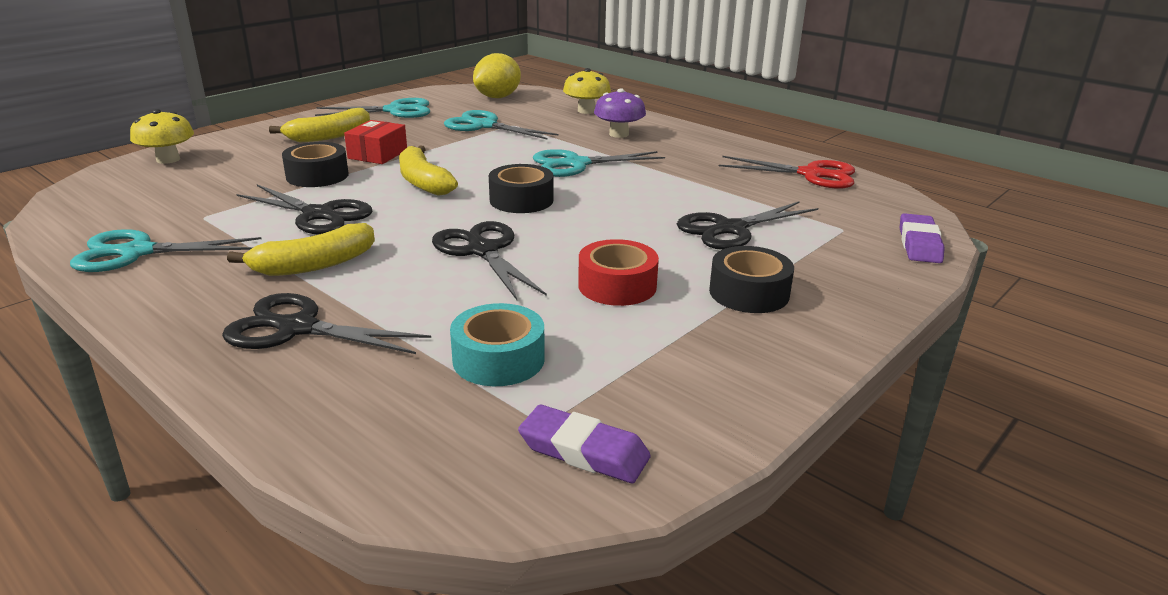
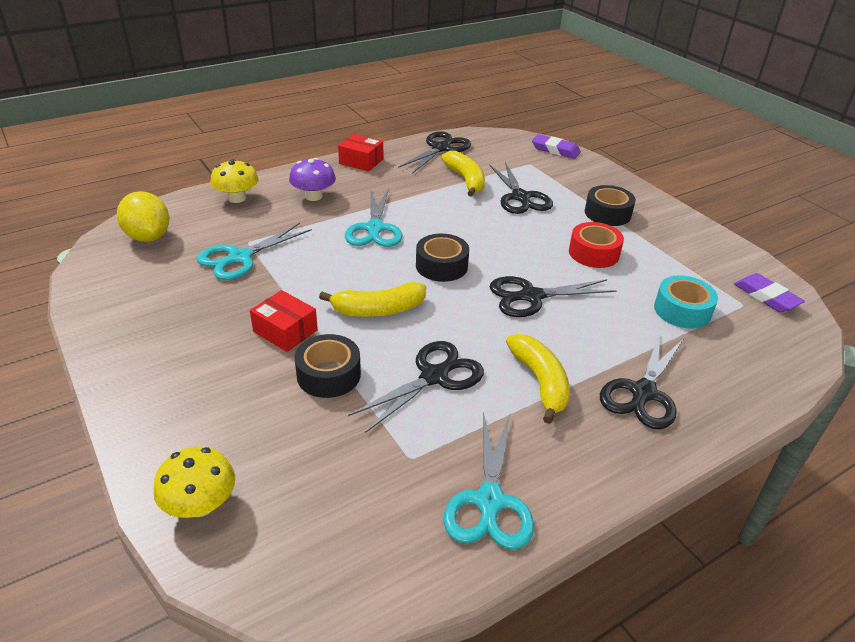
camera: 75 degrees left, 10 degrees up
(329, 136) = (200, 362): yellow banana -> yellow banana (465, 180)
(395, 111) = (139, 308): turquoise scissors -> none
(584, 451) = (766, 297): purple eraser -> purple eraser turned 75 degrees counterclockwise
(720, 143) = (361, 161): none -> red box
(811, 174) = (441, 148): red scissors -> black scissors

